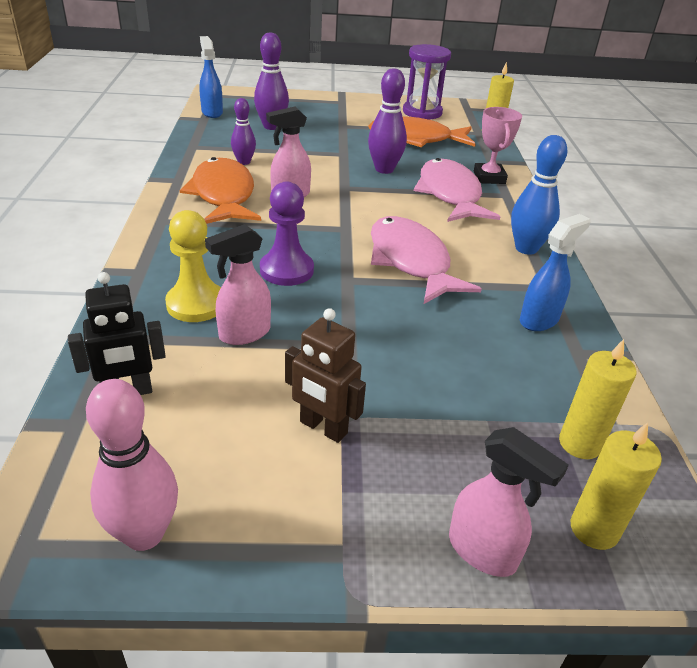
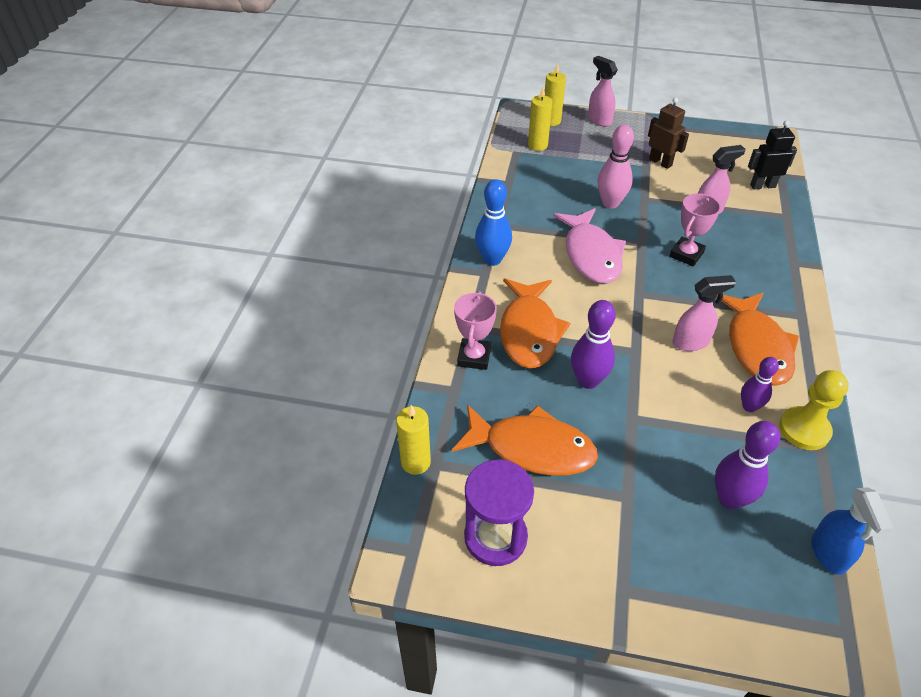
camera: 165 degrees left, 10 degrees up
(144, 534) = (731, 137): pink bowling pin -> pink bowling pin (610, 203)
(196, 304) = (744, 233): yellow pawn -> yellow pawn (804, 429)
(286, 270) = (686, 254): purple pawn -> pink trophy
(450, 194) = (529, 331): pink fish -> orange fish
(539, 320) = (519, 203): blue spray bottle -> none

